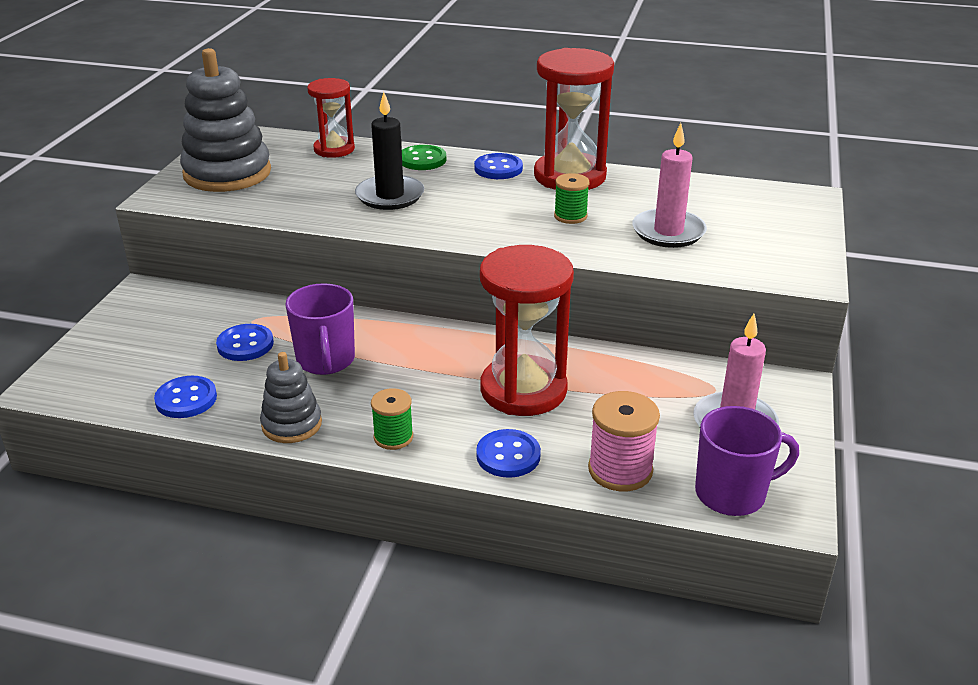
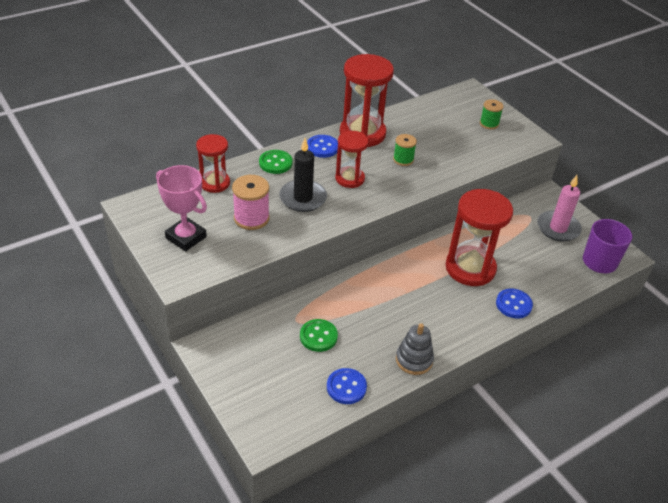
camera: 50 degrees left, 10 degrees up
(227, 173) = (186, 237): grey stacking toy -> pink trophy
(245, 344) = (318, 336): blue button -> green button
(326, 360) = (370, 316): purple mug -> none
(393, 437) = (462, 331): green spool -> green spool (489, 124)
(472, 204) = (350, 178): none -> red hourglass
(620, 470) = (556, 279): pink spool -> pink spool (251, 218)
(668, 232) = (454, 145): pink candle -> none

